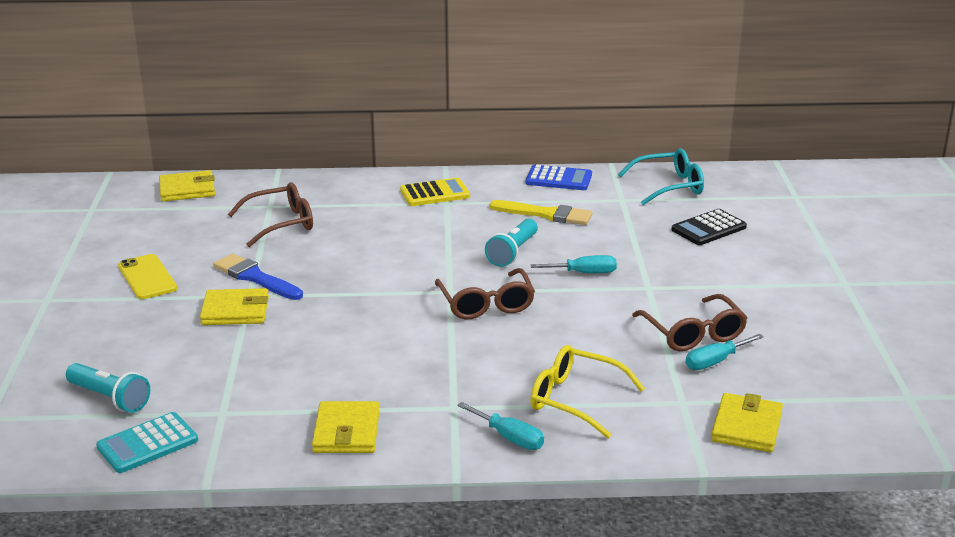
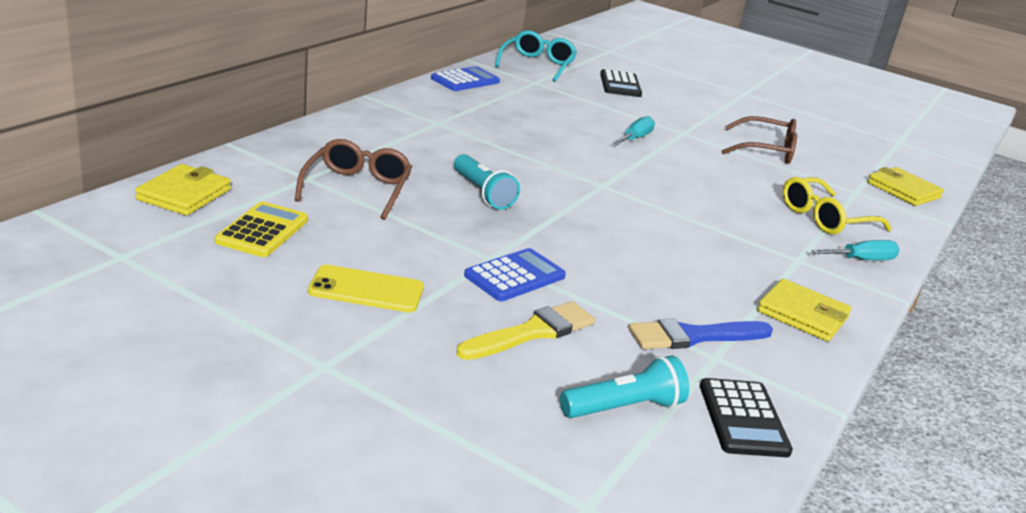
camera: 60 degrees left, 0 degrees up
(147, 444) = (743, 418): turquoise calculator -> black calculator
(235, 311) = (515, 276): yellow wallet -> blue calculator
(255, 277) = (456, 242): blue brush -> blue brush (694, 336)
(435, 193) = (412, 119): yellow calculator -> yellow calculator (262, 231)
(486, 304) = (642, 183): brown glasses -> none
(512, 252) = (567, 142): turquoise flashlight -> turquoise flashlight (482, 193)
(546, 214) = (519, 107): yellow brush -> yellow brush (532, 332)
(715, 361) = (811, 162): turquoise screwdriver -> none

